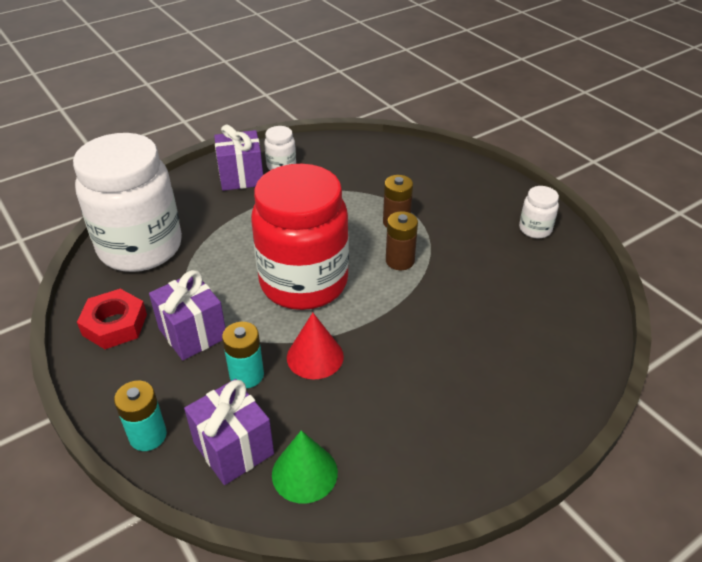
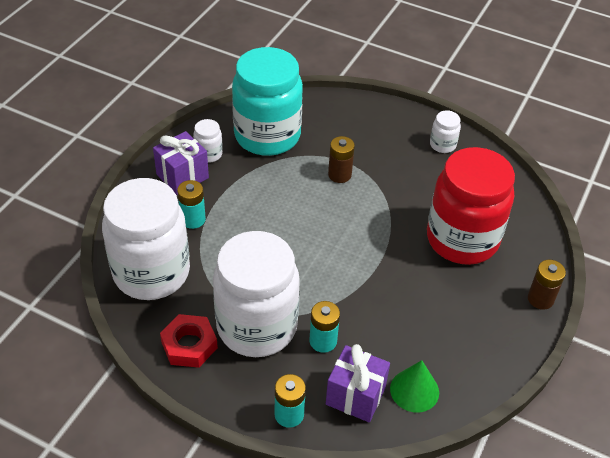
camera: 30 degrees left, 5 degrees up
(192, 333) = (257, 327): purple gift -> white jar
(218, 215) = (193, 219): none -> turquoise battery
(304, 282) = (308, 252): red jar -> red jar (462, 239)
(315, 356) = (360, 307): red cone -> none
(350, 167) = (267, 136): none -> turquoise jar
(400, 261) = (365, 207): brown battery -> brown battery (540, 299)

